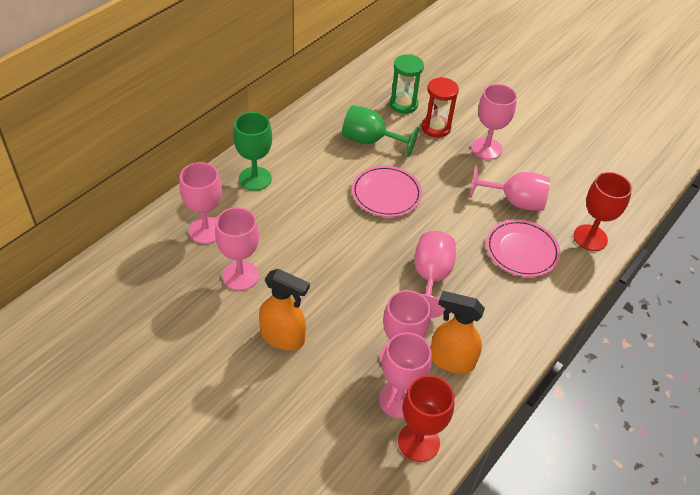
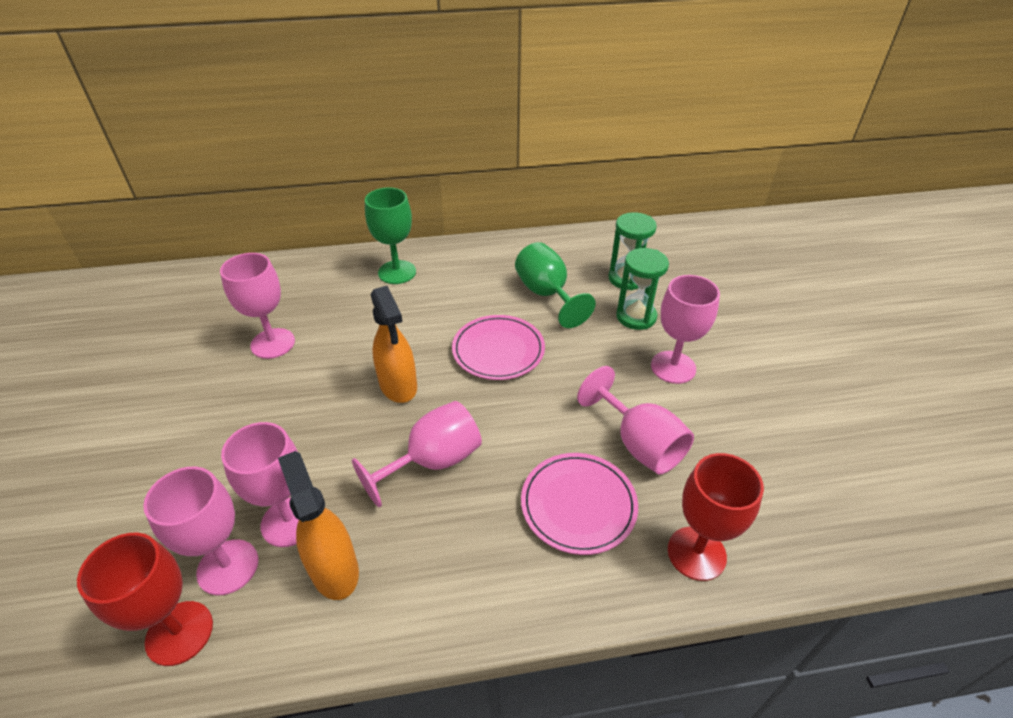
camera: 45 degrees right, 5 degrees down
(206, 230) = (301, 291): pink goblet -> none
(283, 337) = (226, 420): orange spray bottle -> orange spray bottle (398, 386)
(436, 128) = (636, 317): red hourglass -> green hourglass

